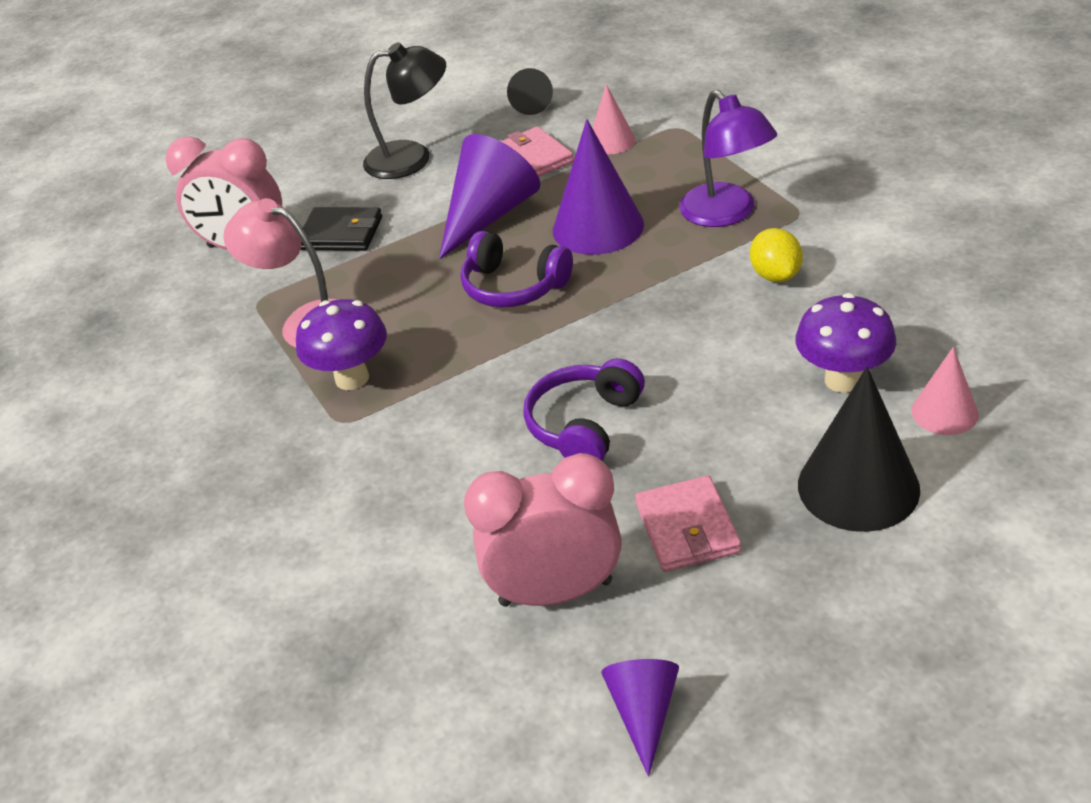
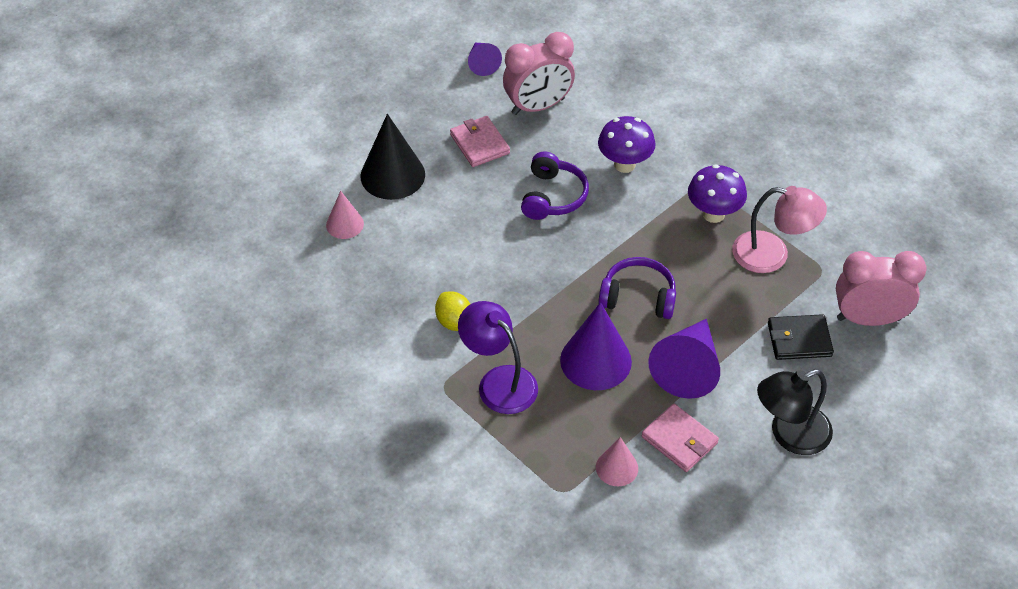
camera: 160 degrees right, 10 degrees up
(531, 103) = (713, 523): black cone -> none
(843, 380) = (403, 241): purple mushroom -> purple mushroom (624, 164)

